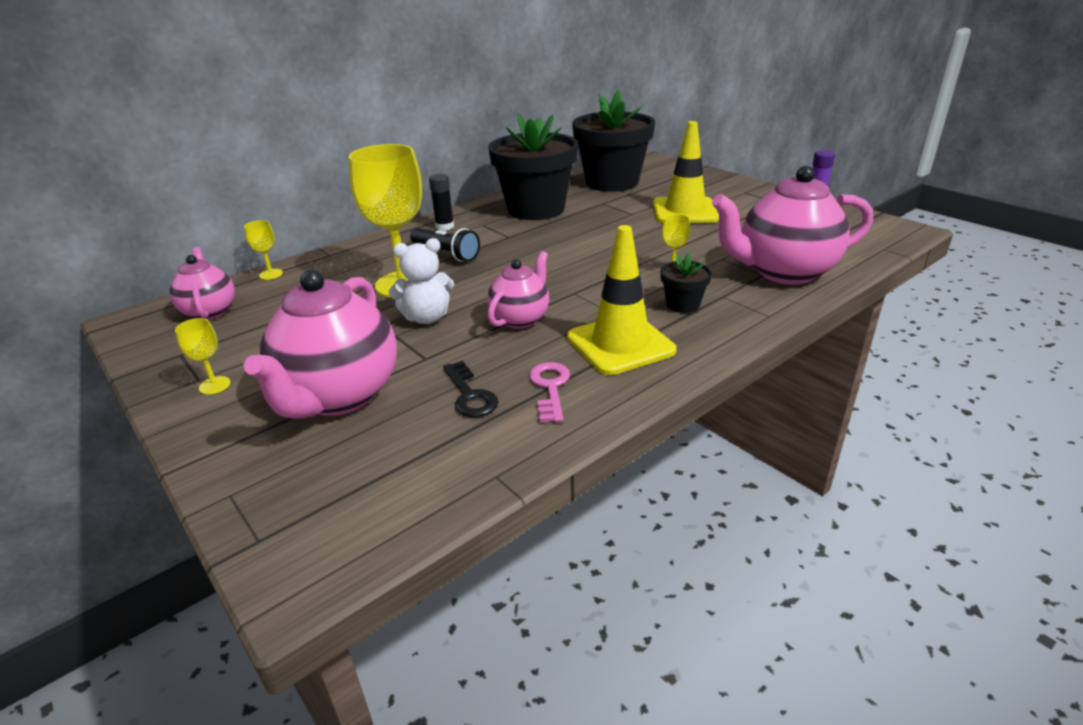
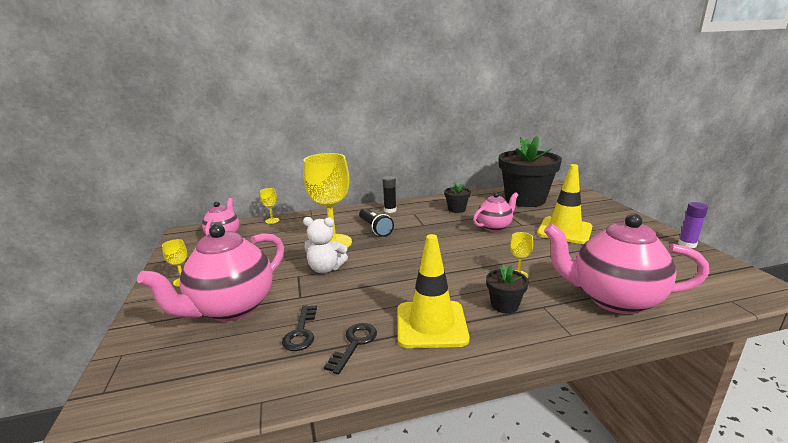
camera: 25 degrees right, 10 degrees down
(520, 319) = (380, 285): pink teapot -> pink teapot (494, 227)
(536, 209) = (456, 209): black flower pot -> black flower pot, size x0.43
(550, 388) = (354, 344): pink key -> black key

